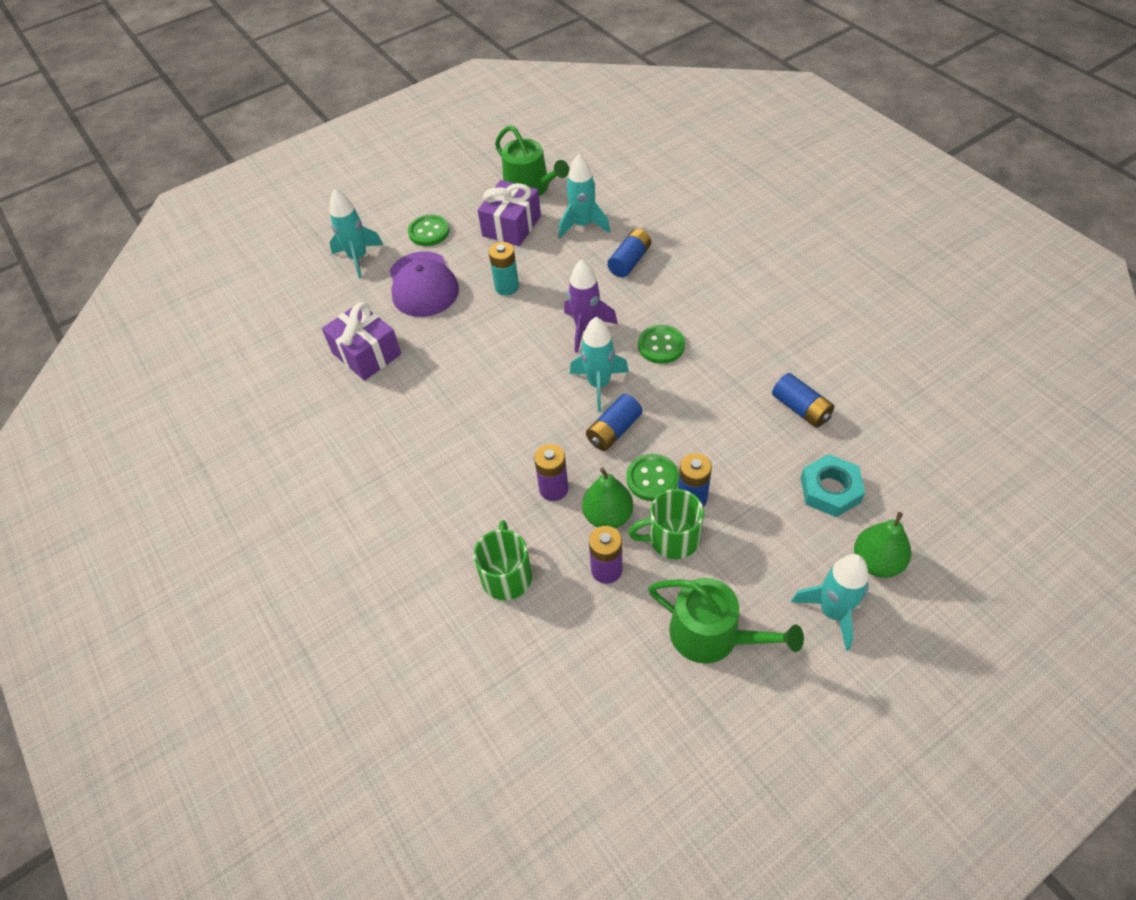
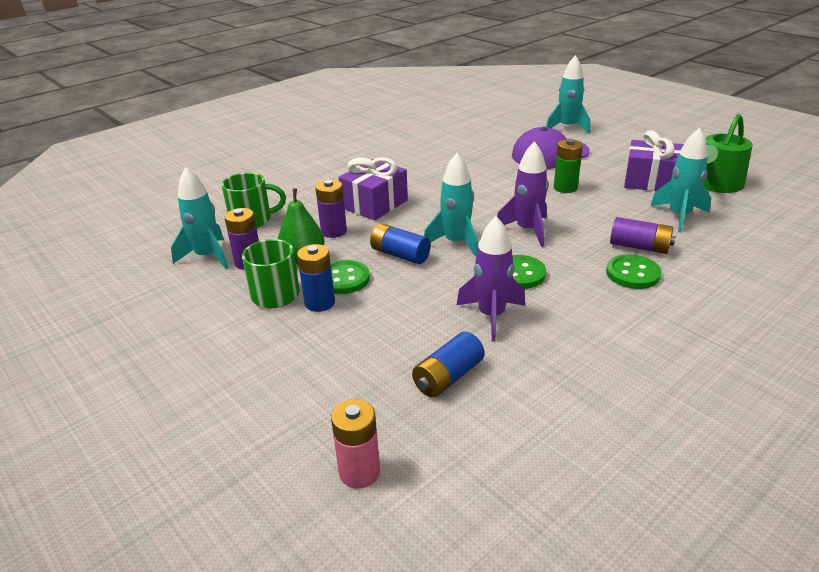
camera: 80 degrees right, 20 degrees down
(366, 353) = (465, 144): purple gift -> purple gift (374, 204)
(429, 232) = (616, 148): green button -> green button (632, 274)
(507, 287) = (565, 188): turquoise battery -> green battery
(629, 261) = (639, 247): blue battery -> purple battery
(712, 635) = (168, 321): green watering can -> none
(722, 373) = (491, 316): none -> purple rocket
(830, 490) = (326, 401): turquoise nut -> none
(832, 612) = (168, 400): turquoise rocket -> turquoise rocket (207, 257)
(876, 562) = (221, 438): green pear -> none
(903, 468) = (359, 472): none -> pink battery

